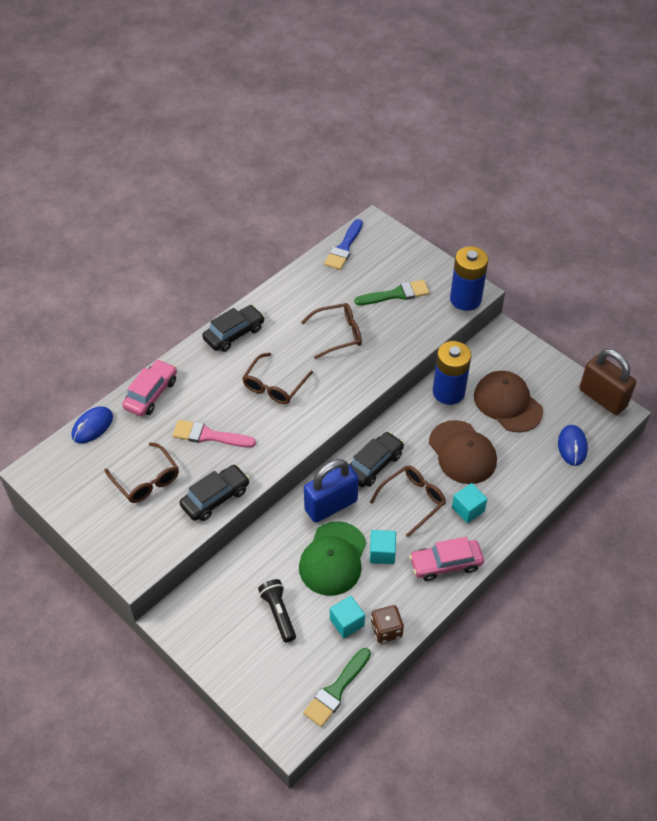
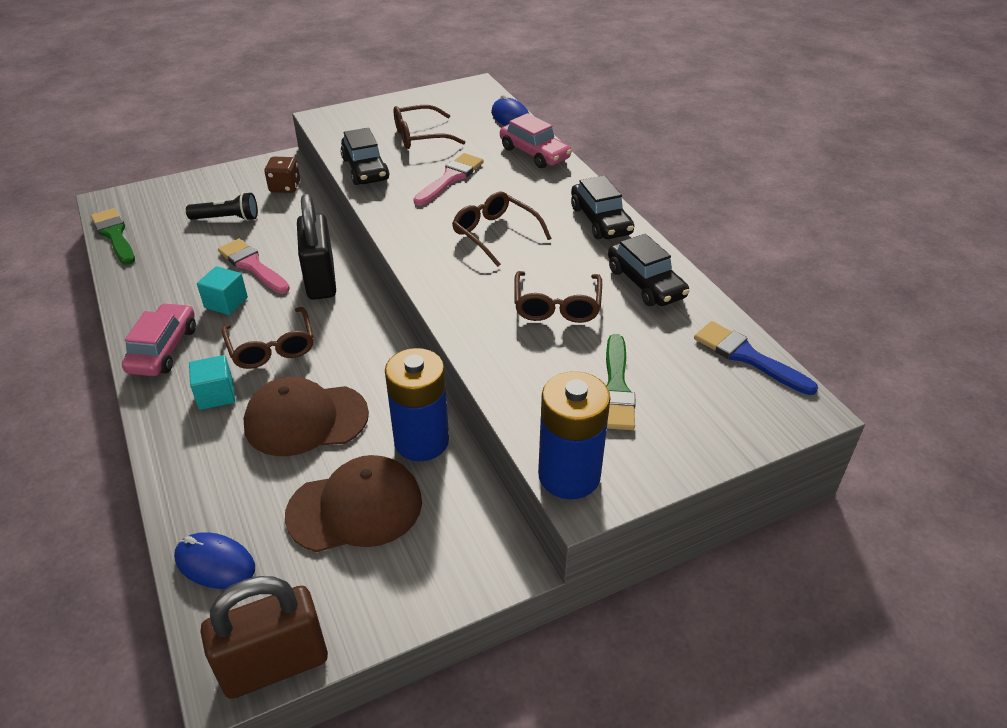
camera: 110 degrees right, 10 degrees down
(331, 505) = (320, 280): blue padlock -> black padlock
(333, 559) = (253, 266): green cap -> pink brush
(347, 622) = (173, 257): turquoise cube -> none
(374, 464) = (350, 329): black car -> black car (645, 283)
(386, 630) = (136, 281): brown dice -> brown dice (285, 187)

